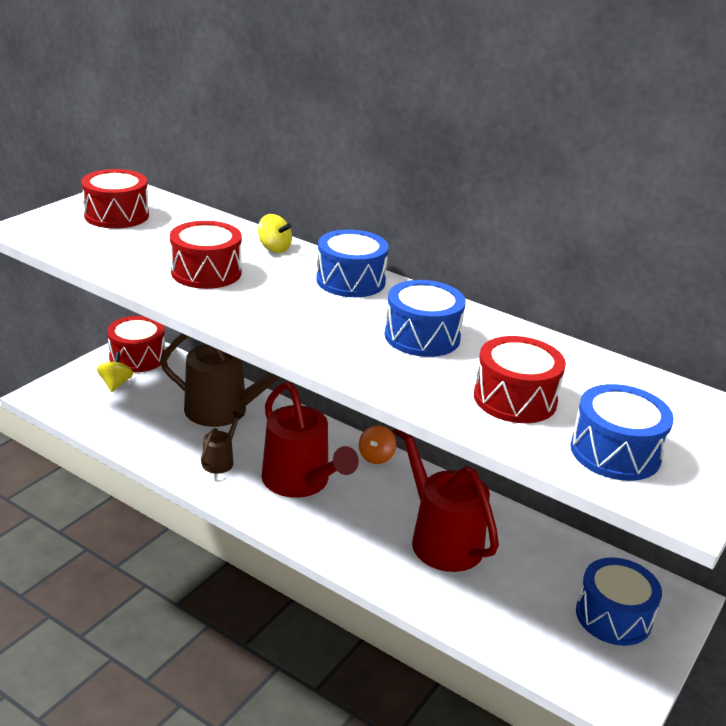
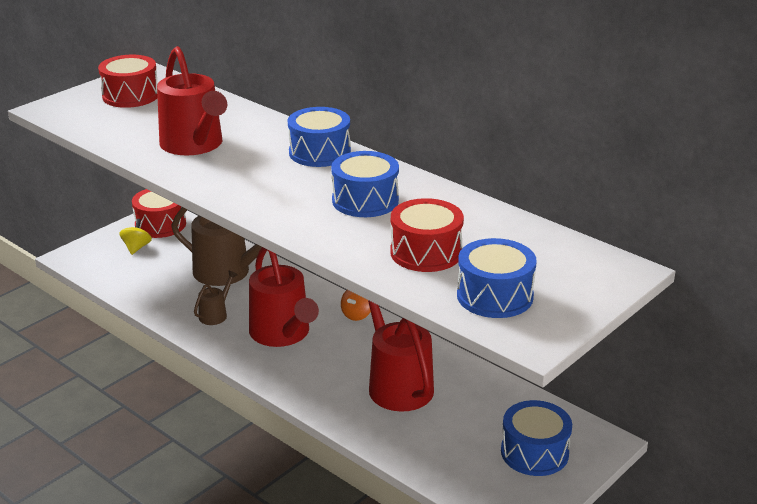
camera: 10 degrees right, 0 degrees up
(206, 272) = (194, 145): red drum -> red watering can
(274, 248) = (261, 124): yellow spinning top -> none

